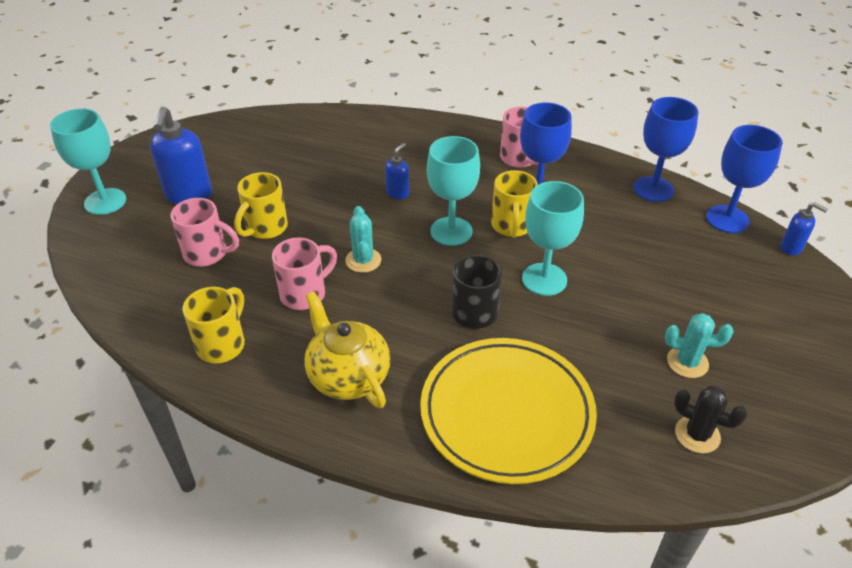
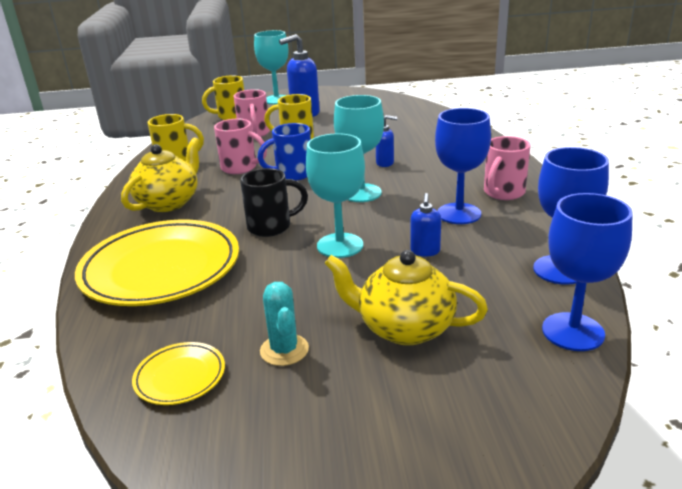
camera: 65 degrees right, 15 degrees down
(363, 260) = (292, 174): turquoise cactus -> blue mug
(511, 226) = (397, 214): yellow mug -> yellow mug (231, 116)
(688, 289) = (404, 328): none -> yellow teapot
(697, 434) = (180, 377): black cactus -> yellow plate
(791, 248) = (580, 398): blue soap dispenser -> blue soap dispenser (425, 251)

